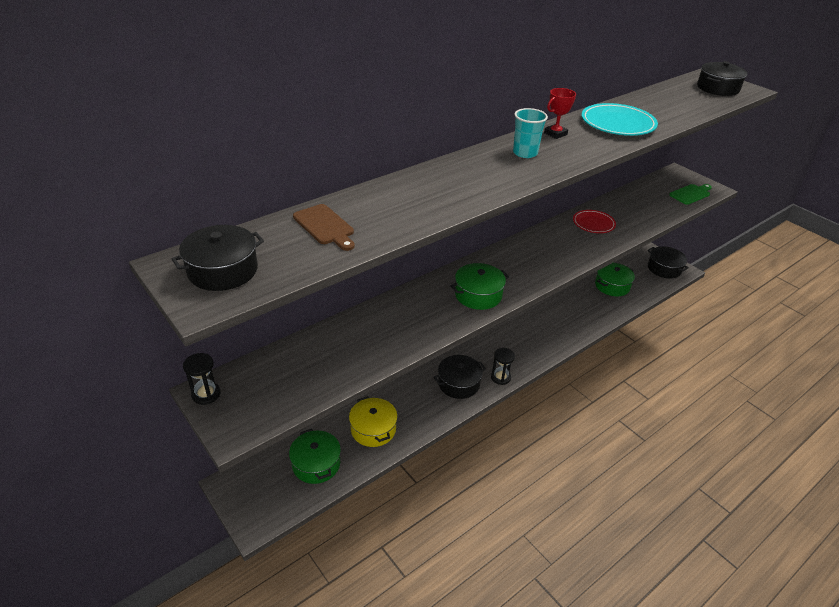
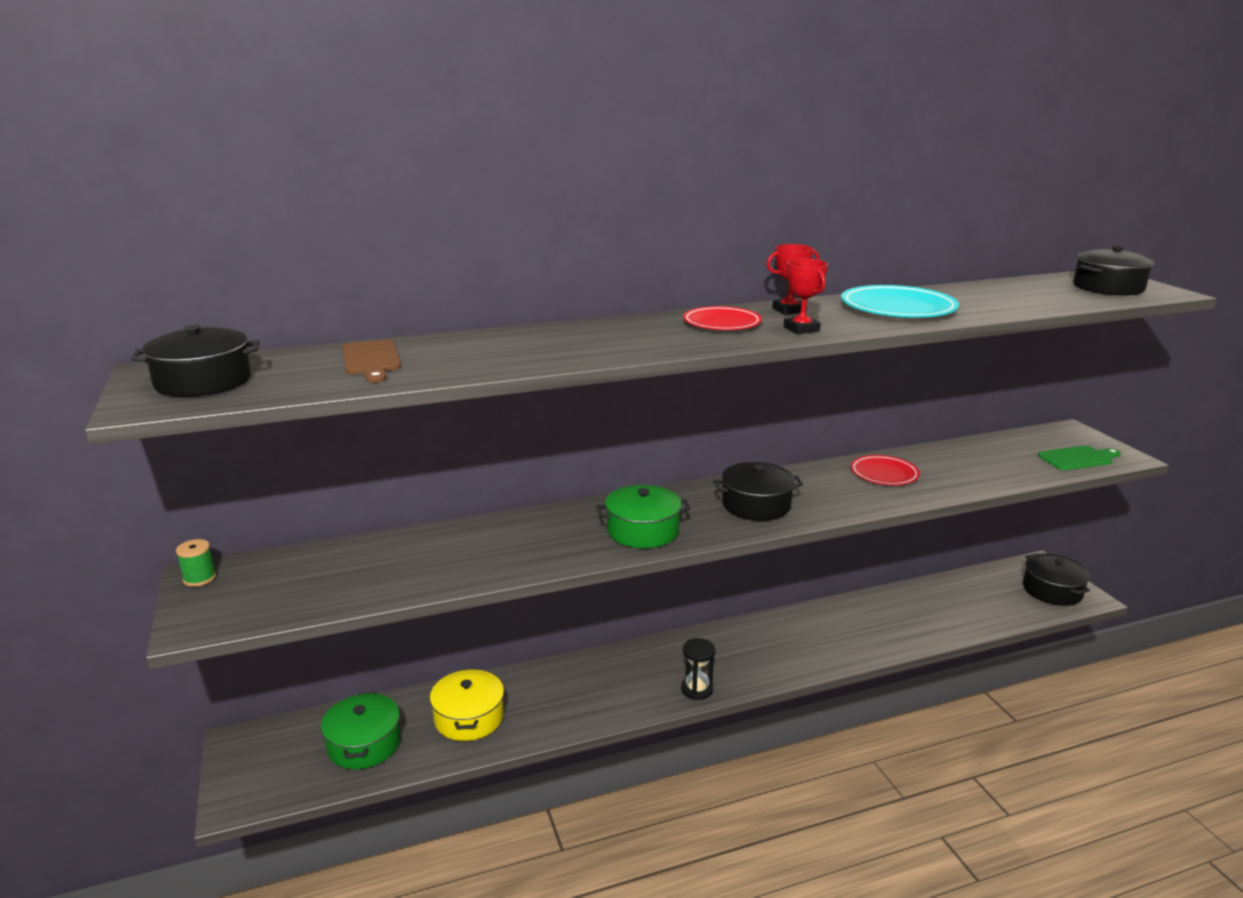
camera: 20 degrees right, 15 degrees down
(206, 394) = (199, 578): black hourglass -> green spool
(458, 383) = (628, 685): black pot -> black pot (756, 505)
(525, 153) = (722, 323): turquoise cup -> red plate
(577, 153) = (801, 329): none -> red trophy
(612, 286) = (947, 600): green pot -> none

